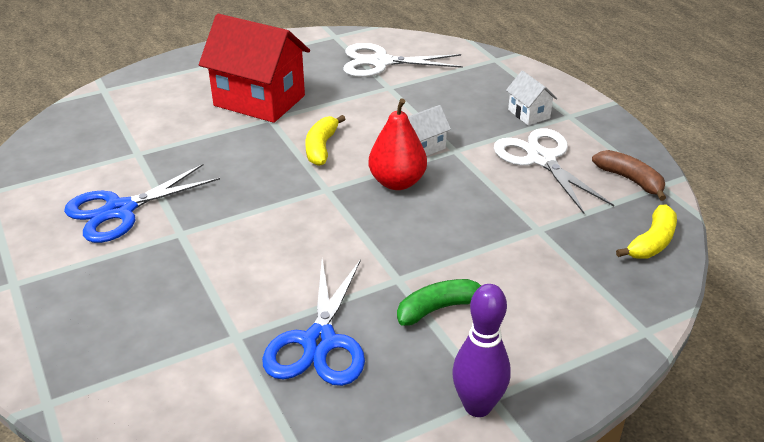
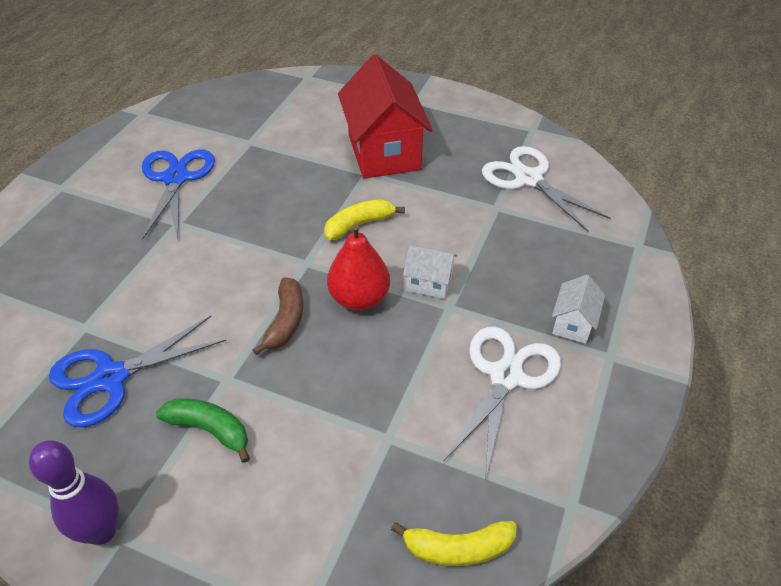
camera: 50 degrees right, 10 degrees up
(120, 210) = (176, 178): blue scissors -> blue scissors turned 75 degrees clockwise
(630, 180) = (551, 471): brown banana -> brown banana (285, 321)

